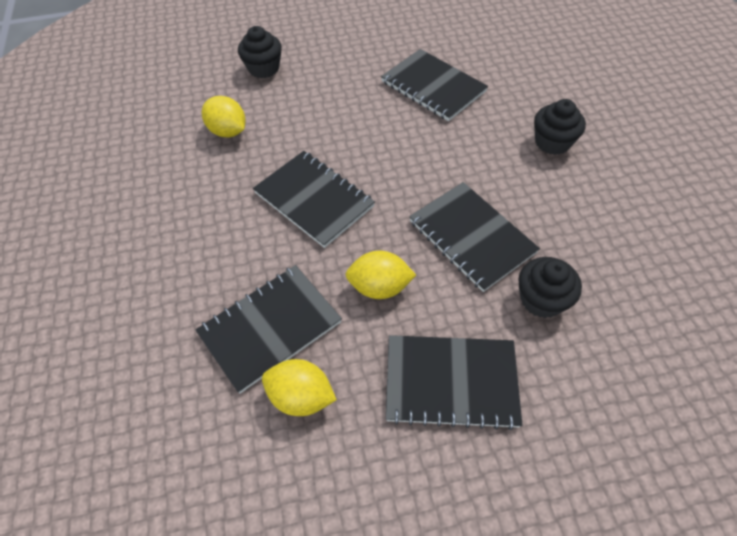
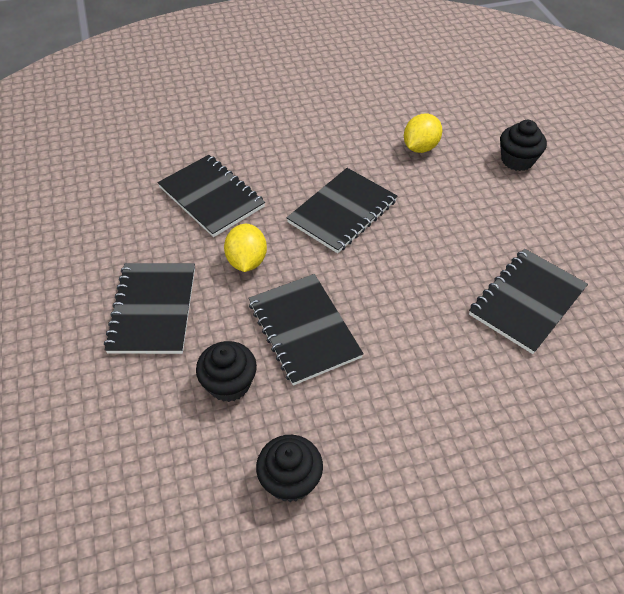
camera: 85 degrees right, 5 degrees down
(301, 396) = (153, 219): yellow lemon -> none
(471, 237) = (303, 330): black notebook -> black notebook turned 75 degrees counterclockwise
(552, 142) = (454, 420): black cupcake -> black cupcake (290, 480)

